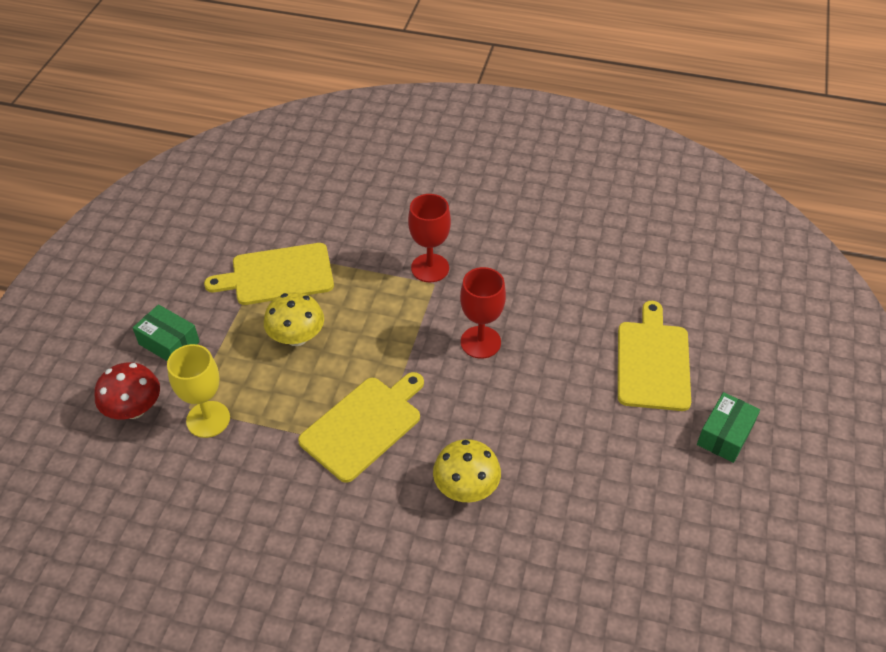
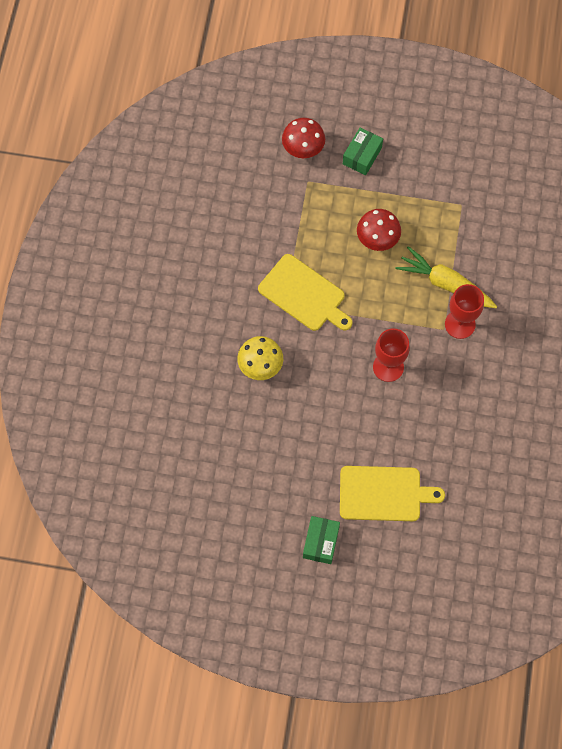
camera: 85 degrees right, 20 degrees up
(208, 419) = (299, 195): yellow goblet -> none
(278, 275) = (437, 215): yellow cutting board -> none
(297, 337) = (377, 239): yellow mushroom -> red mushroom
(374, 276) = (445, 284): none -> yellow carrot
(725, 435) = (321, 542): green box -> green box turned 75 degrees clockwise

